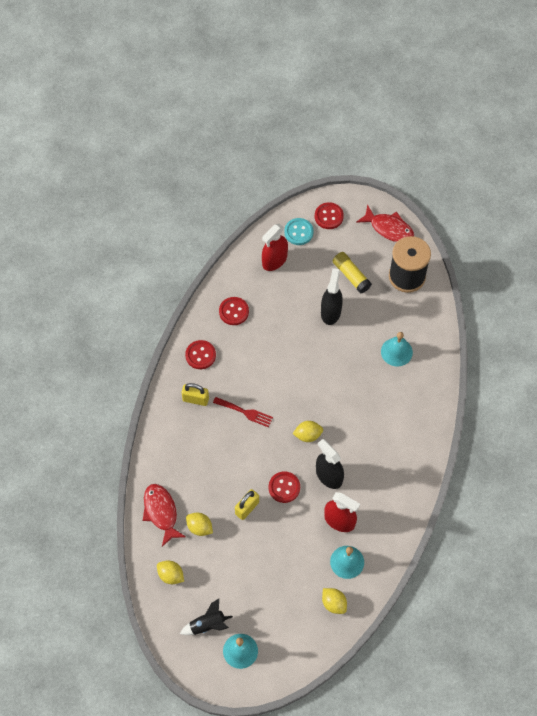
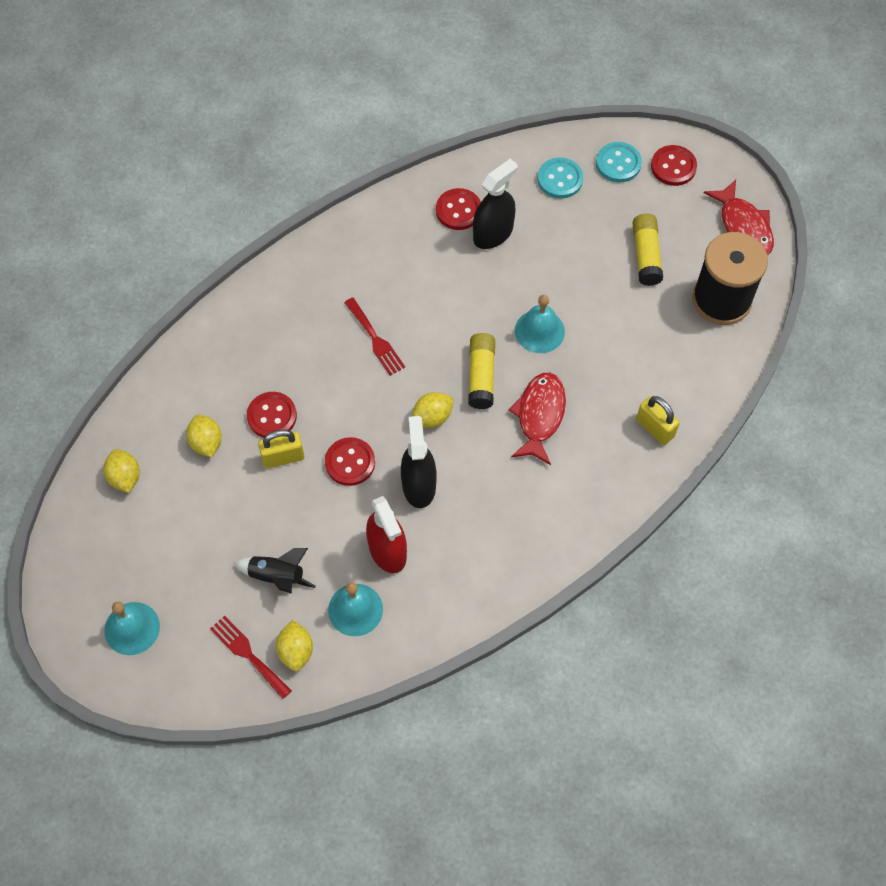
camera: 35 degrees right, 0 degrees up
(161, 512) = (175, 394): red fish -> red fish (539, 416)
(195, 399) = (327, 286): yellow padlock -> yellow padlock (655, 428)
(200, 355) = (375, 237): red button -> red button (272, 416)
(207, 625) = (119, 568): black rocket -> black rocket (277, 576)
(274, 260) = (560, 179): red spray bottle -> turquoise button
(308, 435) = (432, 417): yellow lemon -> yellow lemon turned 60 degrees counterclockwise
(311, 622) = (248, 654): none -> red fork
(316, 396) = (481, 376): none -> yellow glue stick
(330, 312) = (583, 284): black spray bottle -> black spray bottle (493, 233)
(396, 352) = (632, 385): turquoise bell -> turquoise bell (539, 331)

